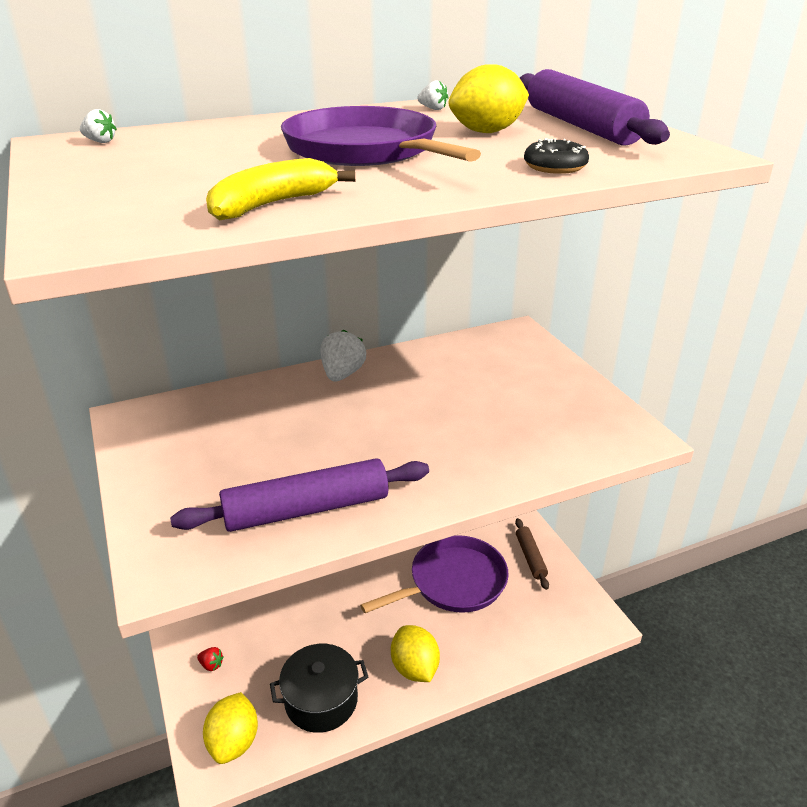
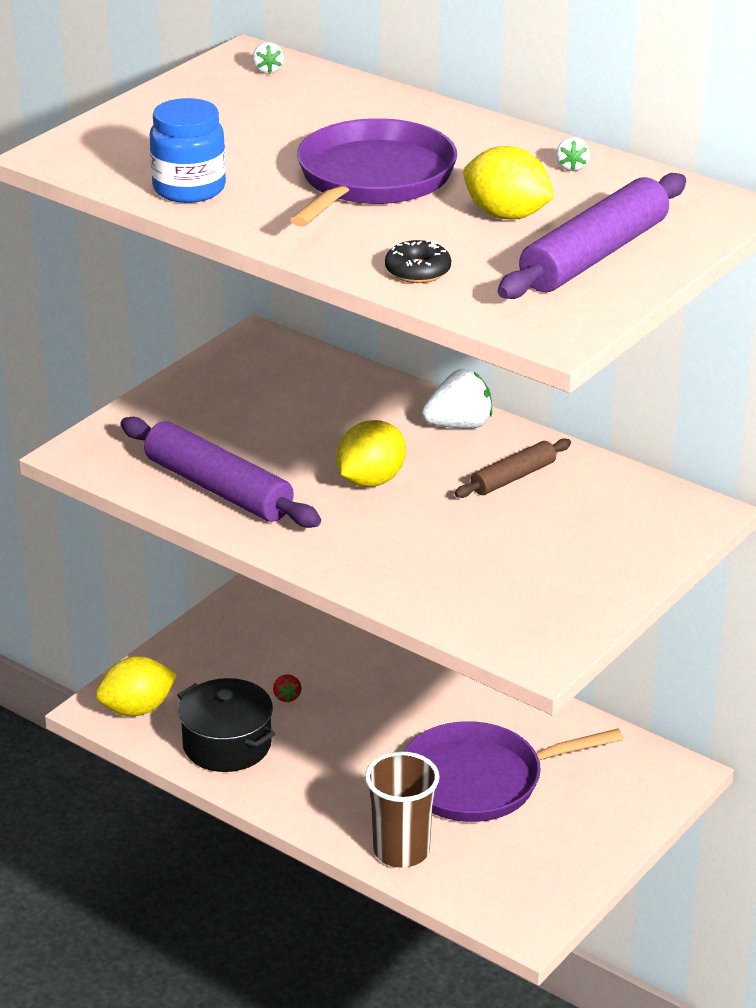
camera: 60 degrees right, 0 degrees up
(211, 665) = (207, 652): red strawberry -> red strawberry (287, 696)
(272, 204) = (189, 189): yellow banana -> blue jar
(414, 668) = (322, 795): yellow lemon -> yellow lemon (371, 480)
(453, 582) = (479, 780): purple pan -> purple pan turned 135 degrees clockwise
(497, 651) = (401, 851): none -> brown cup
(530, 557) = (587, 833): brown rolling pin -> brown rolling pin (513, 478)

